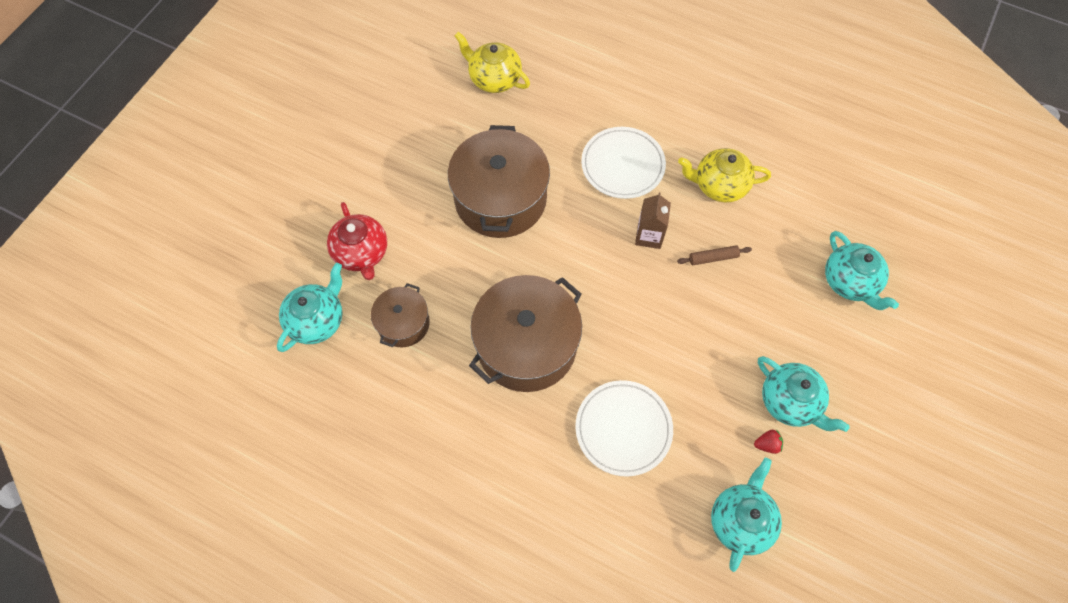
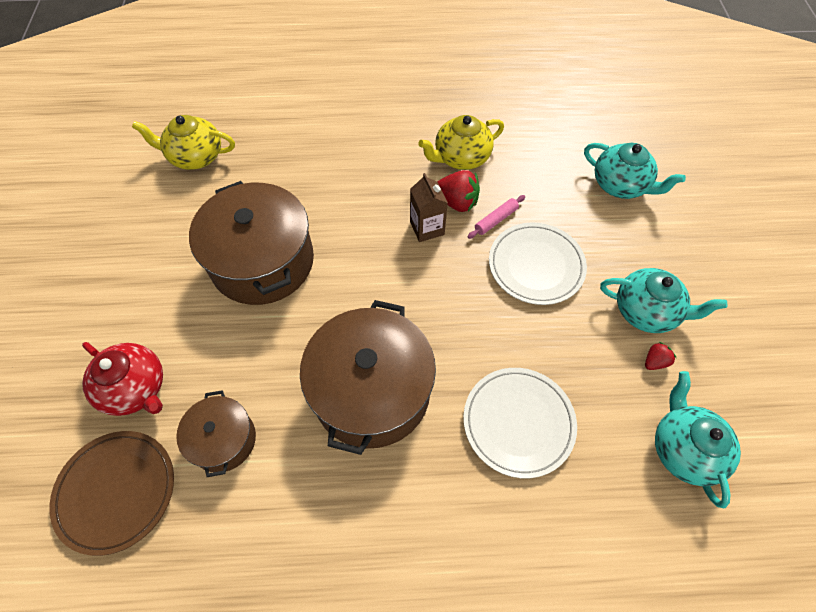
camera: 30 degrees left, 5 degrees down
(317, 320) = (116, 491): turquoise teapot -> brown plate
(622, 165) = (364, 178): white plate -> white plate (536, 265)
(689, 225) = (456, 202): none -> red strawberry
(713, 258) = (496, 220): brown rolling pin -> pink rolling pin

